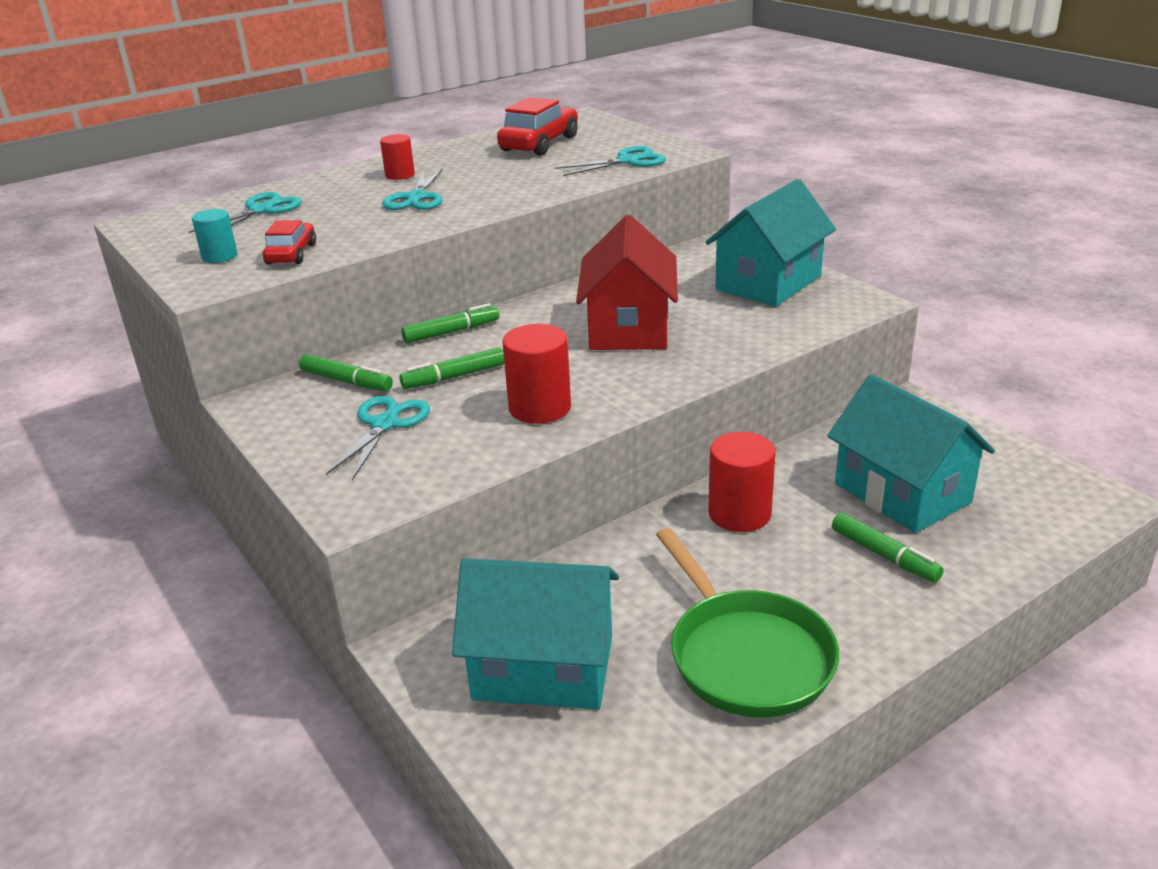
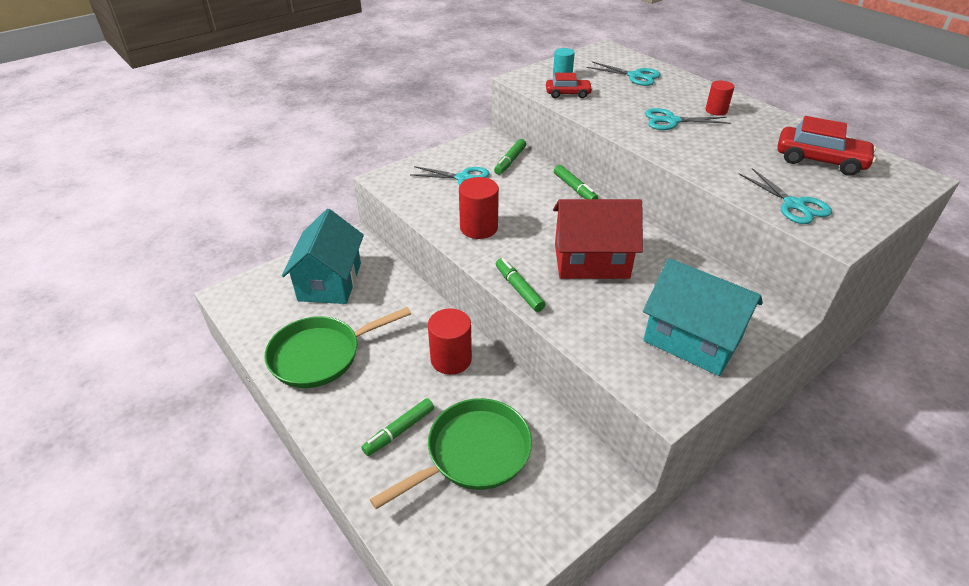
camera: 85 degrees right, 10 degrees up
(454, 377) = (516, 195): green marker -> green marker (519, 289)
(902, 493) = (472, 454): turquoise house -> green pan

